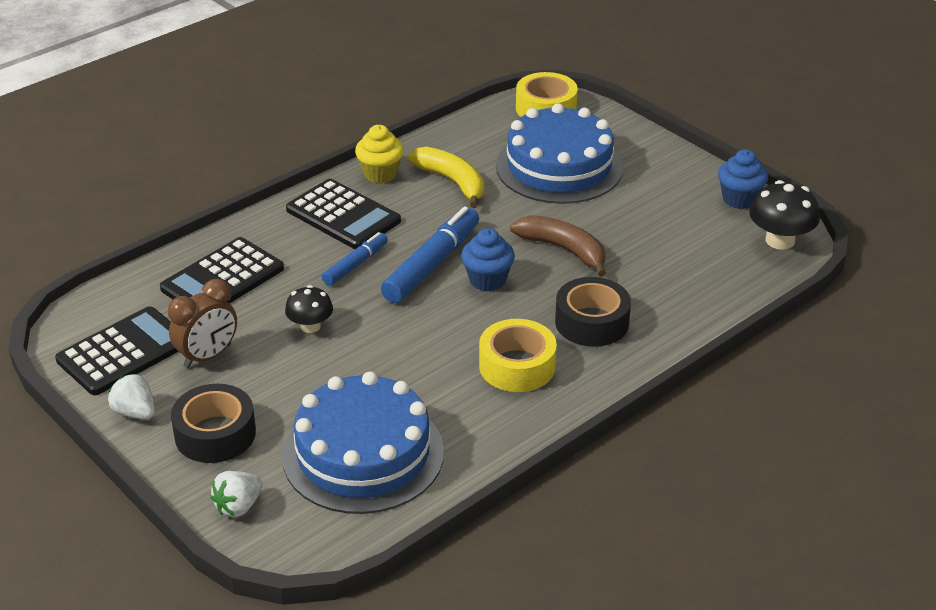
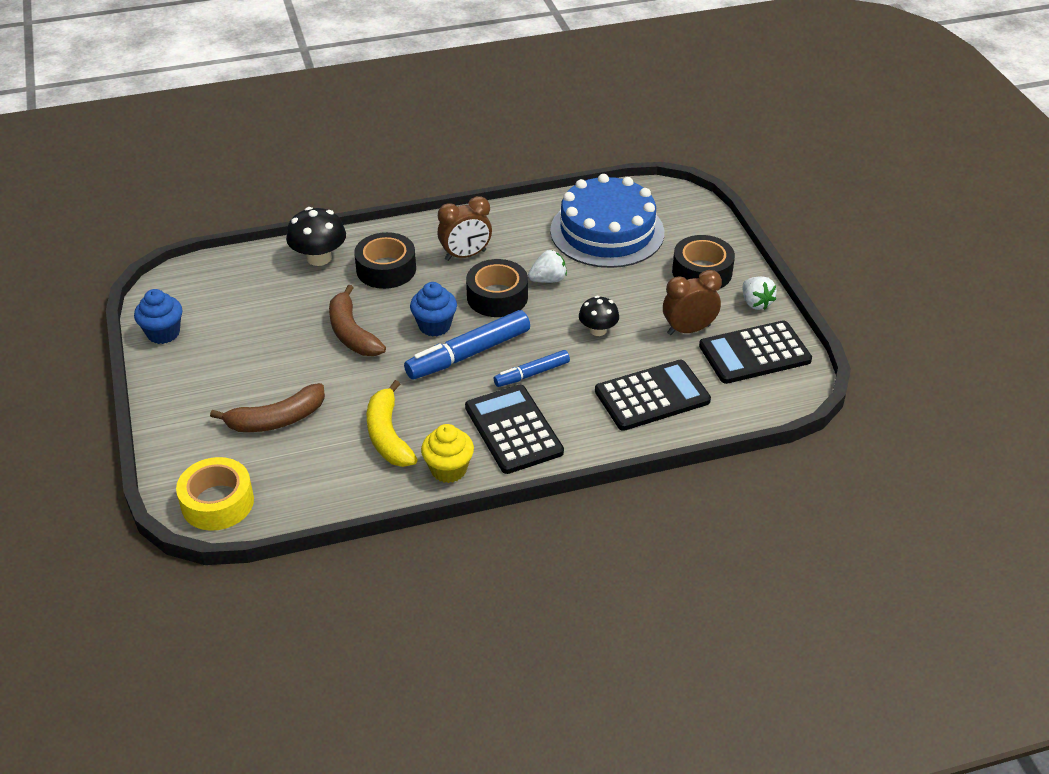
camera: 155 degrees left, 5 degrees up
(238, 506) = (701, 225): white strawberry -> white strawberry (548, 280)
(444, 329) = (497, 297): none -> black tape
(517, 366) = (465, 255): yellow tape -> brown clock
(559, 167) = (276, 420): blue cake -> brown banana
(780, 240) = (179, 287): black mushroom -> black mushroom (319, 258)

